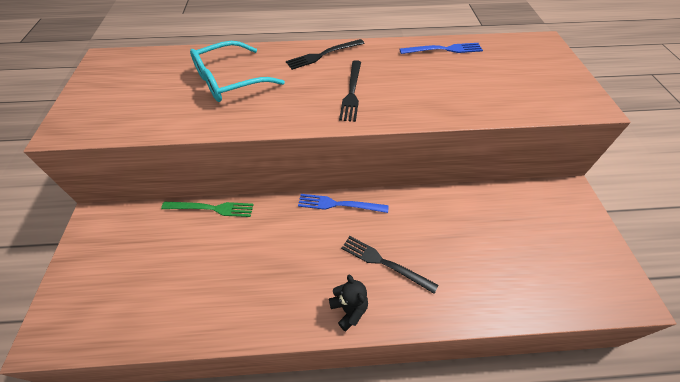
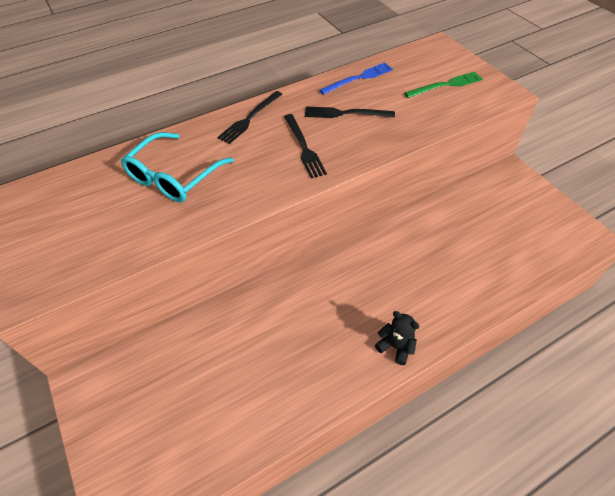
camera: 25 degrees left, 0 degrees up
(211, 208) = (207, 316): green fork -> green fork (446, 85)
(339, 204) = (329, 260): blue fork -> none
(384, 263) = (401, 294): black fork -> black fork (345, 113)

